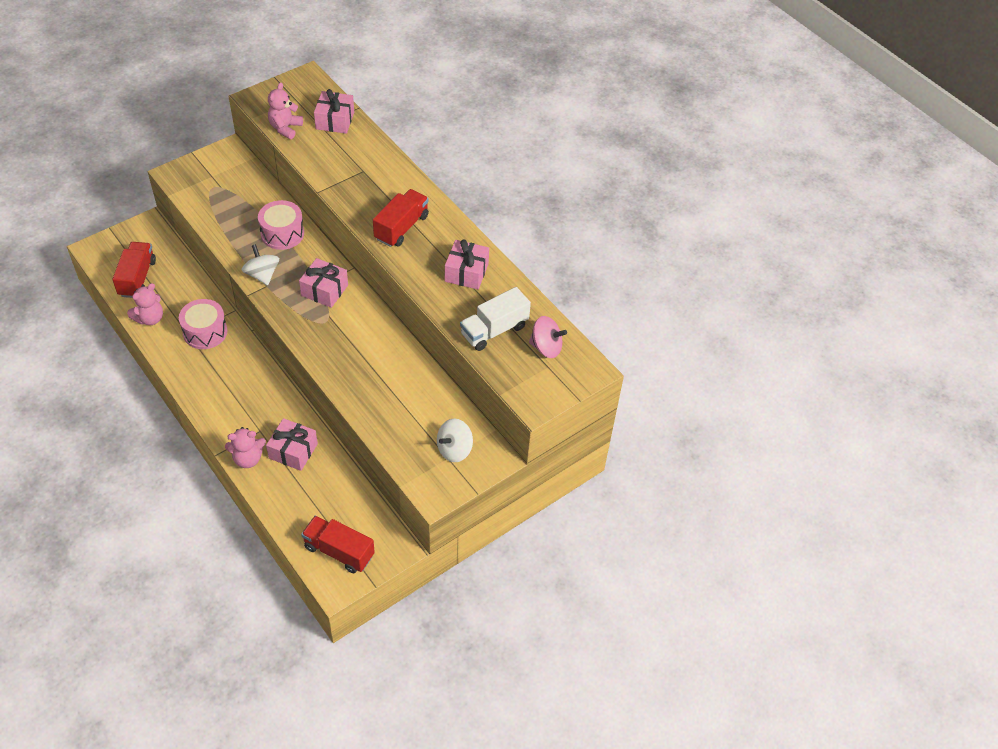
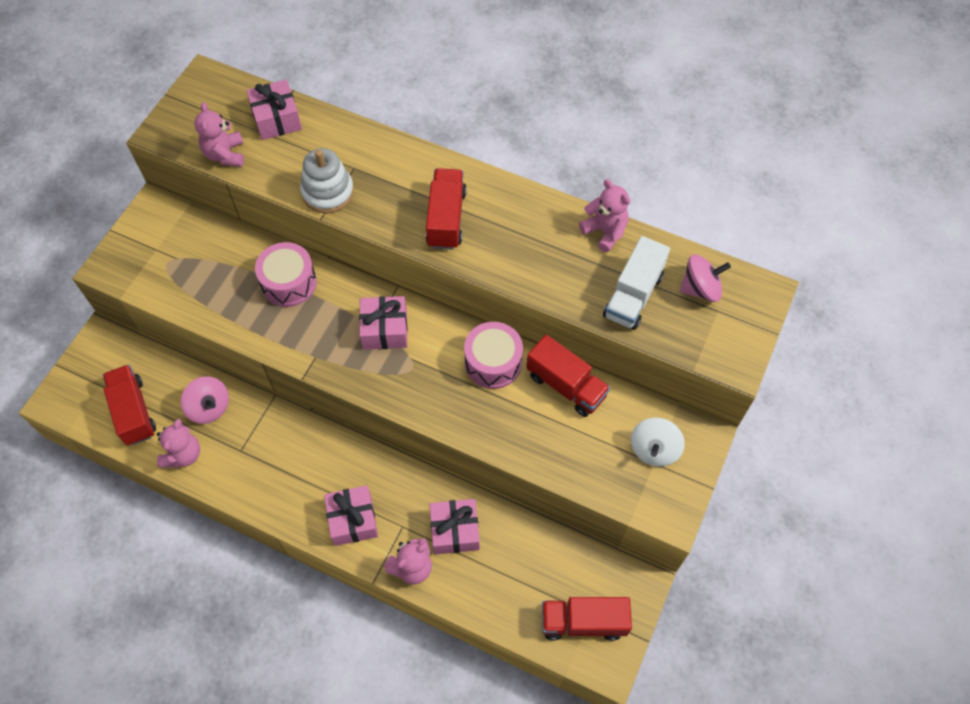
camera: 25 degrees left, 10 degrees up
(187, 298) = (209, 407): none -> pink spinning top
(205, 332) = (259, 439): pink drum -> pink drum (493, 363)
(262, 275) = (301, 345): white spinning top -> none
(334, 178) = (328, 192): none -> white stacking toy
(423, 381) = (566, 385): none -> red truck
(466, 272) = (555, 240): pink gift -> pink gift (353, 520)
(506, 282) = (605, 231): none -> pink teddy bear

